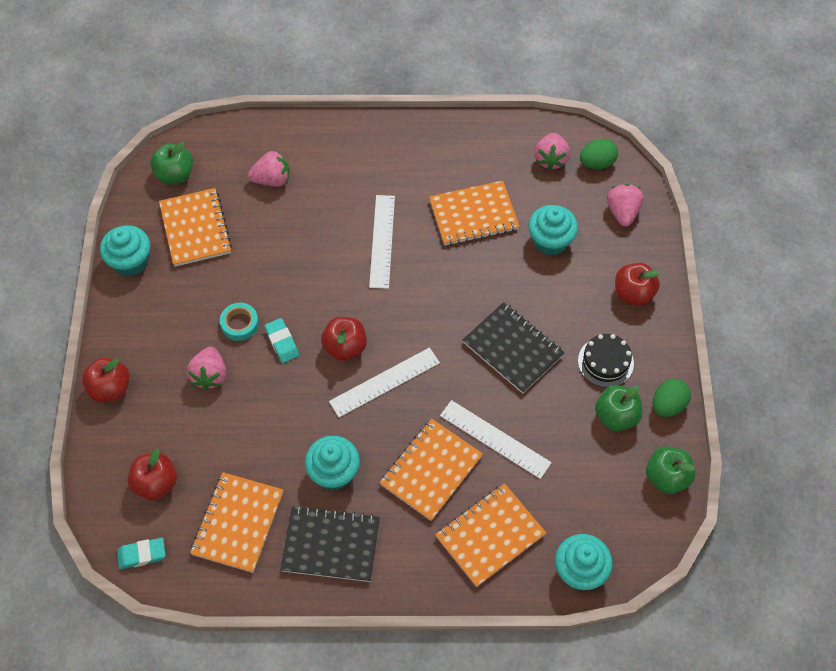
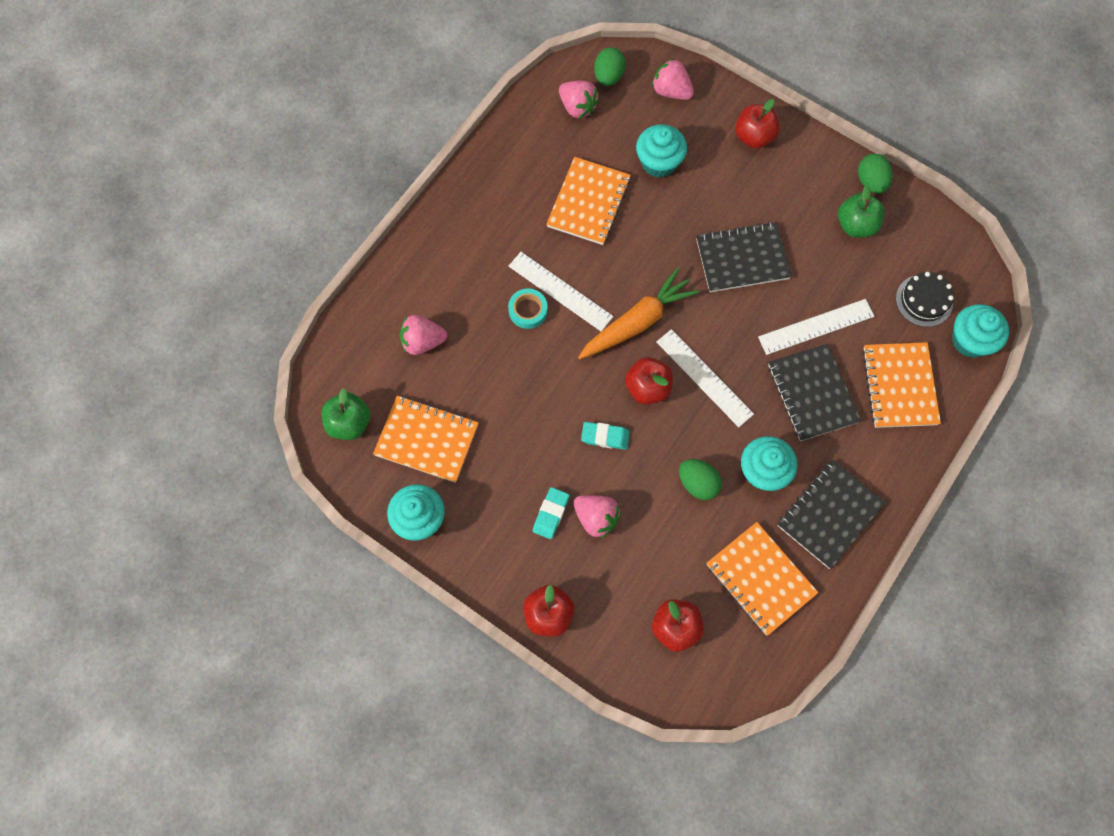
camera: 55 degrees left, 10 degrees up
(142, 554) = (738, 679): turquoise eraser -> turquoise eraser (551, 514)
(240, 324) = (560, 461): turquoise tape -> turquoise tape (528, 310)
(272, 180) = (422, 341): pink strawberry -> pink strawberry turned 120 degrees counterclockwise
(289, 430) = (697, 483): none -> green egg
(384, 382) = (704, 377): white ruler -> white ruler turned 45 degrees counterclockwise
(397, 307) = (637, 322): none -> orange carrot
(431, 470) = (812, 393): orange notebook -> black notebook
(605, 362) = (802, 199): black cake -> black cake (924, 300)
(666, 477) = (931, 226): green apple -> none

